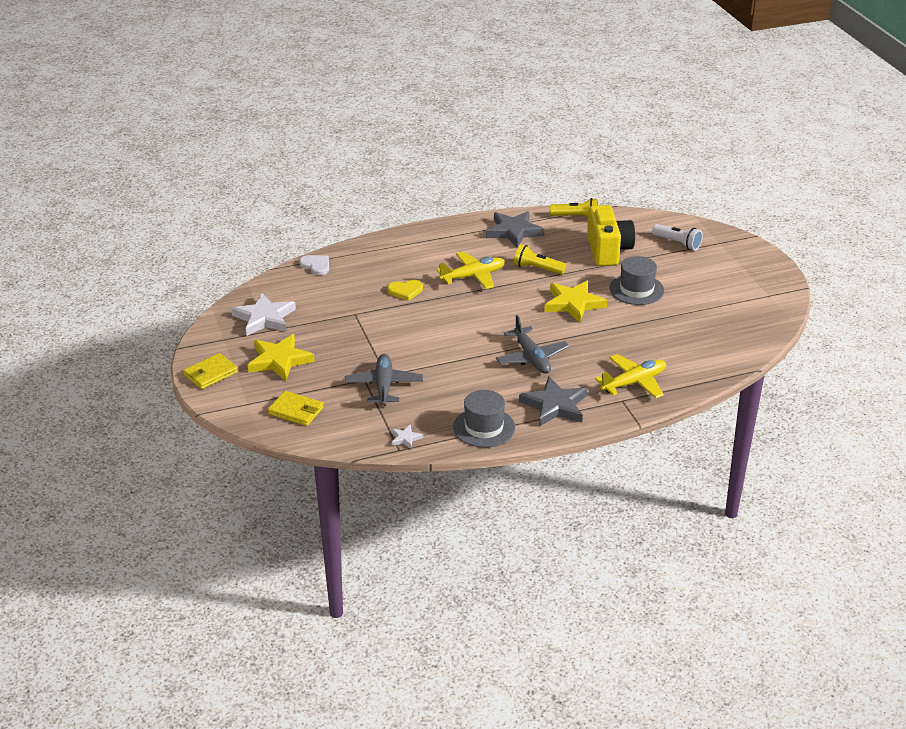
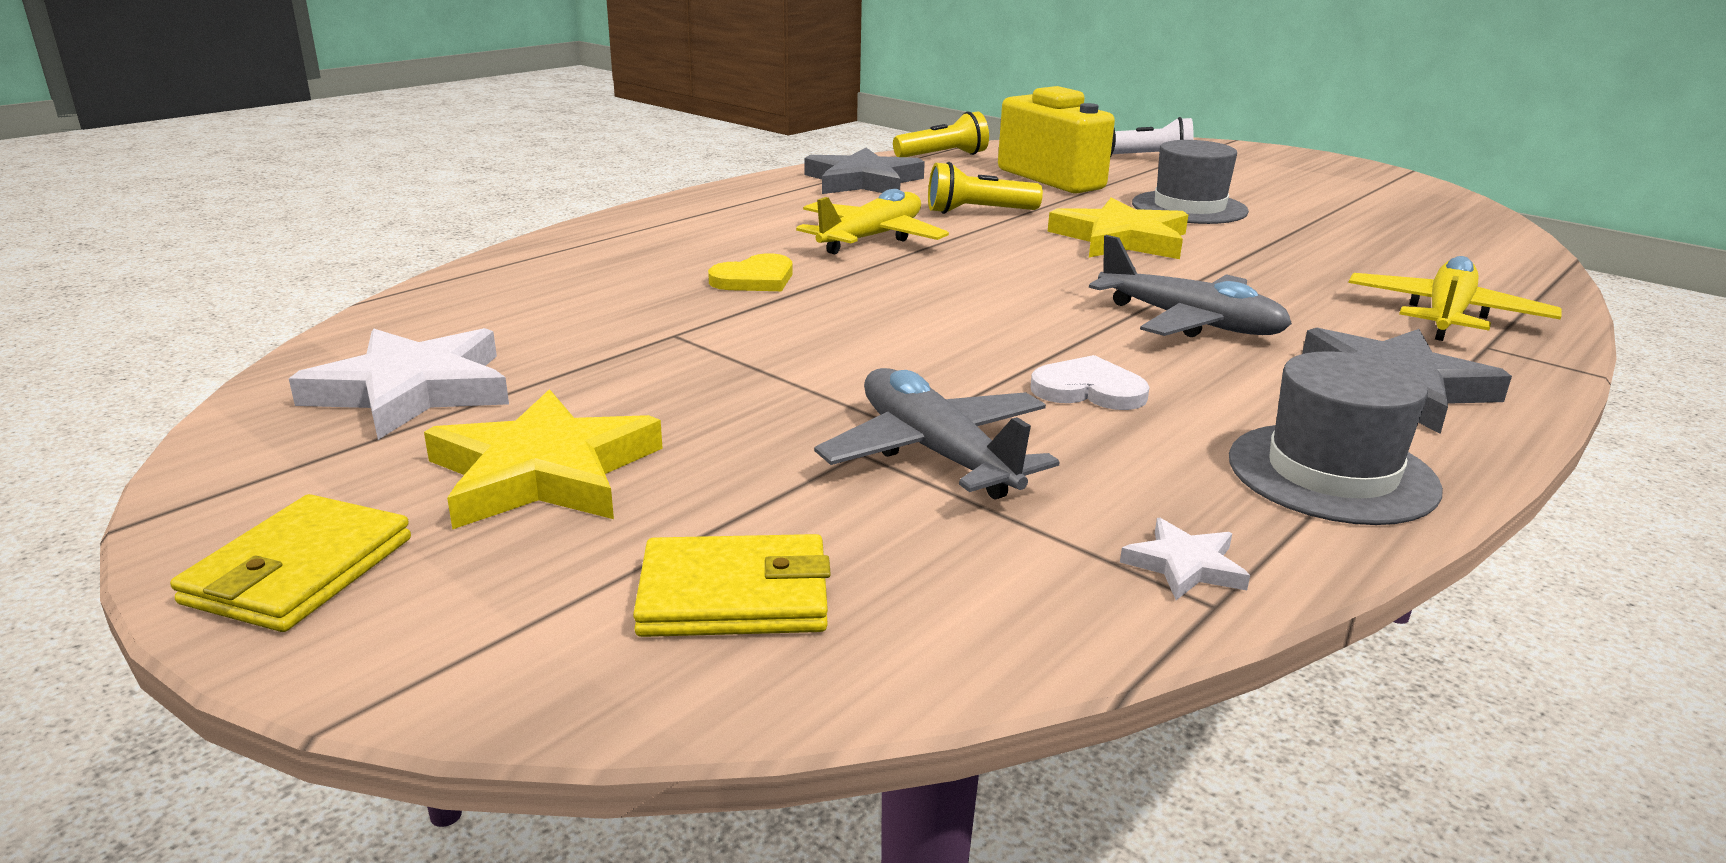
camera: 30 degrees left, 10 degrees down
(316, 266) = (485, 278): white heart -> white heart (1089, 390)

